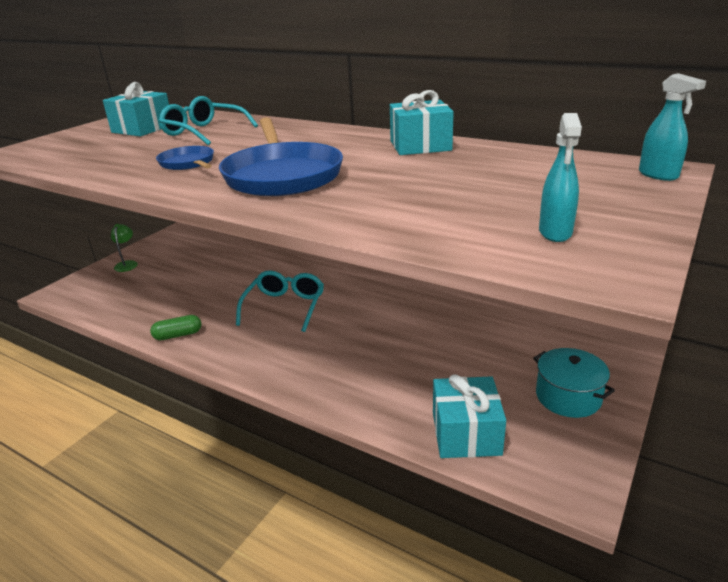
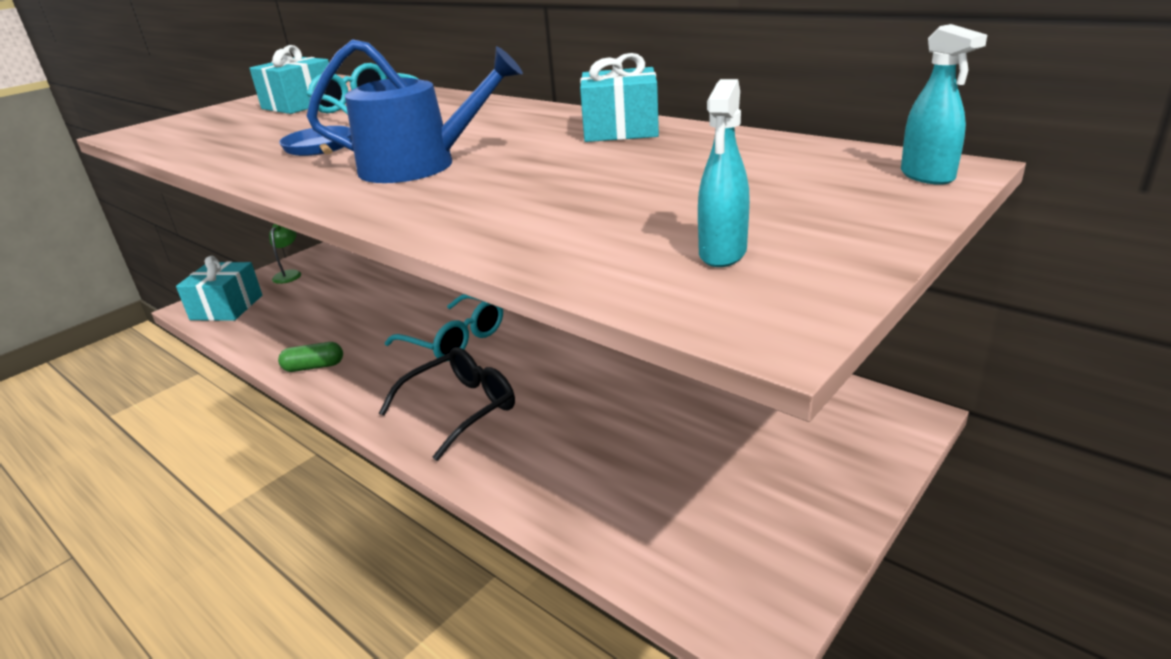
camera: 10 degrees right, 0 degrees up
(282, 175) = (420, 165): blue pan -> blue watering can
(284, 307) = (454, 339): turquoise glasses -> turquoise glasses turned 105 degrees clockwise
(309, 359) = (459, 409): none -> black glasses
(466, 433) = (626, 527): turquoise gift -> turquoise gift (227, 307)
(568, 397) = (787, 489): turquoise pot -> none

